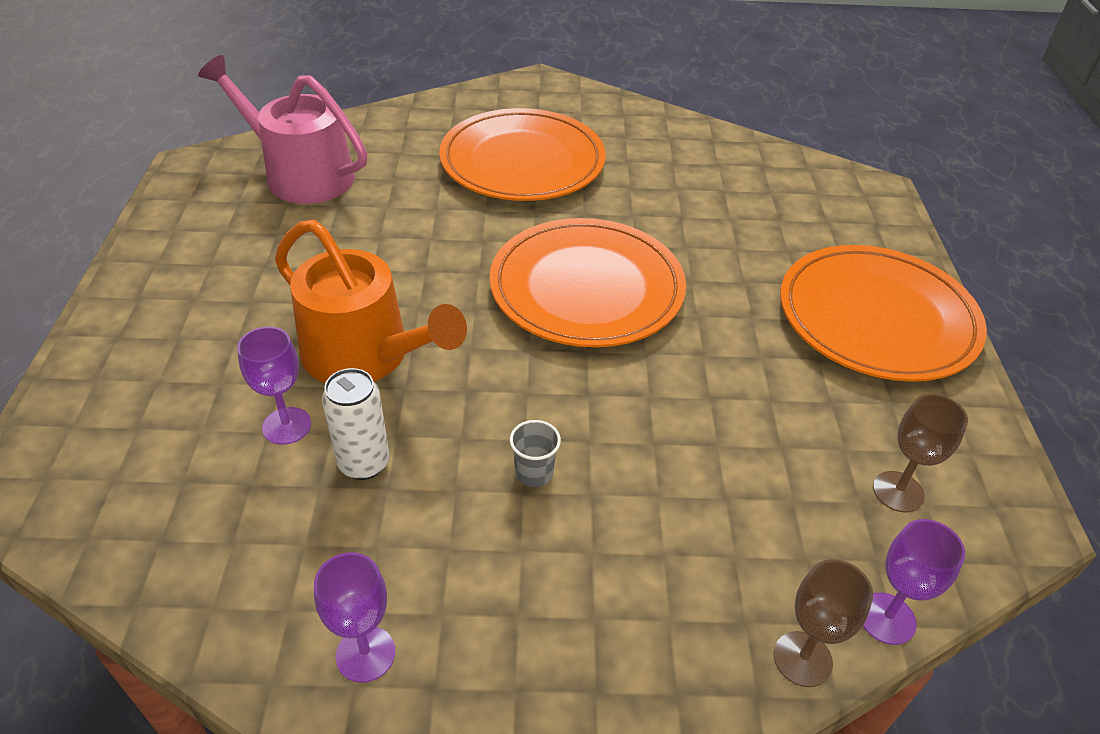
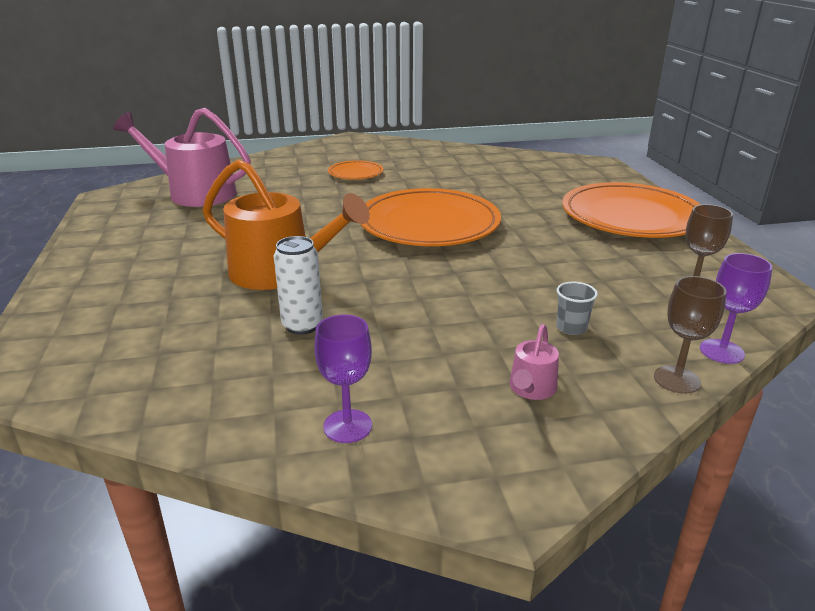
camera: 10 degrees left, 15 degrees down
(286, 426) = (233, 314): purple goblet -> none
(522, 162) = (355, 173): orange plate -> orange plate, size x0.47
(534, 473) = (434, 314): grey cup -> grey cup (571, 328)
(608, 636) = (531, 389): none -> pink watering can

